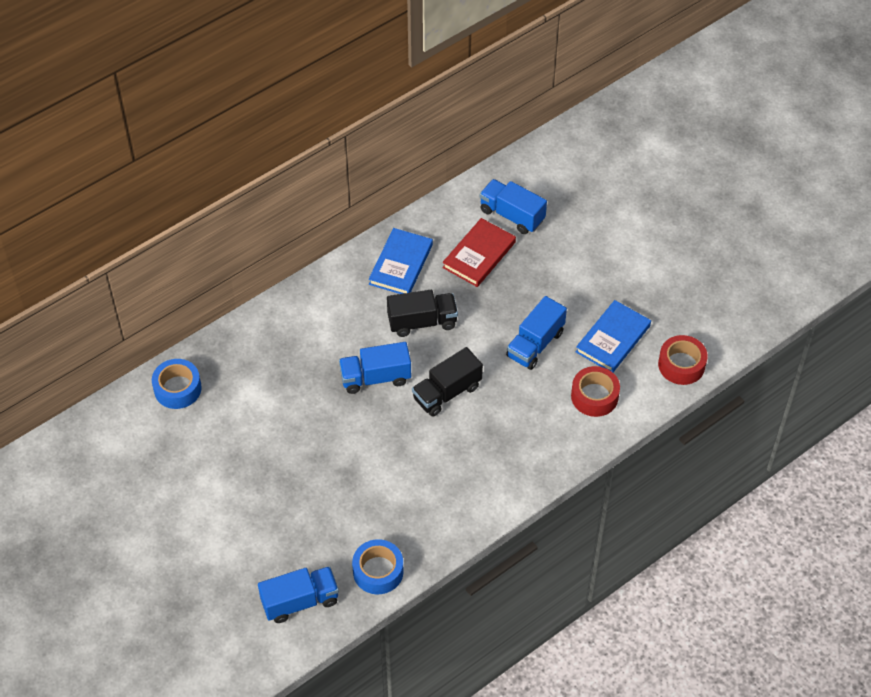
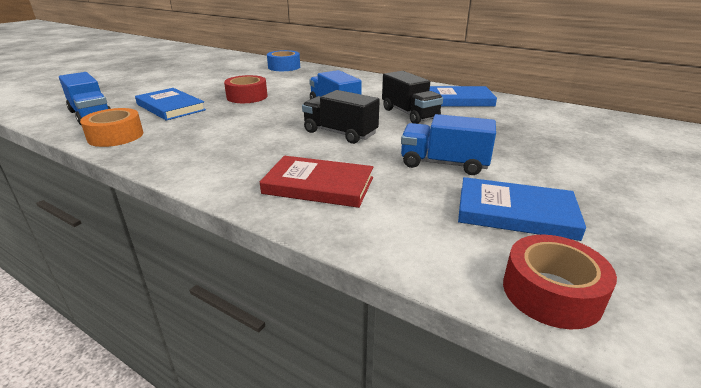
camera: 70 degrees right, 25 degrees down
(305, 526) = (170, 107): none -> blue book
(378, 571) = (115, 136): blue tape -> orange tape
(479, 255) = (514, 123): red book -> red book (318, 185)
(512, 215) = (584, 129): blue truck -> none
(594, 396) = (405, 215): red tape -> red tape (247, 97)

